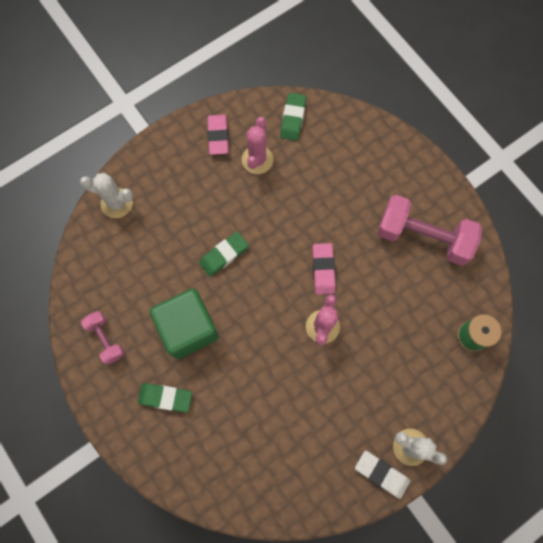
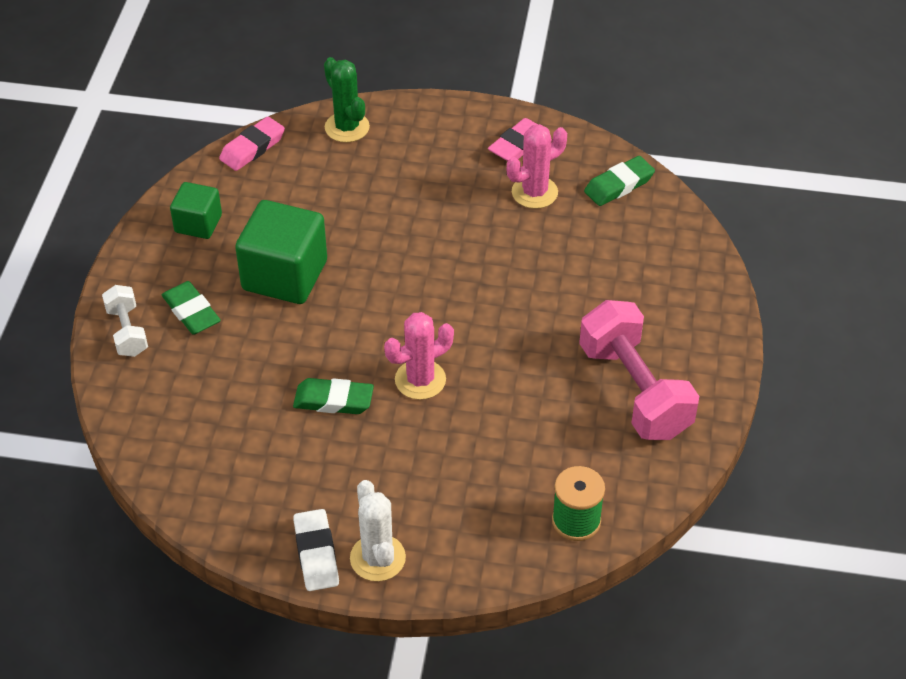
camera: 45 degrees right, 25 degrees down
(106, 339) = (198, 224): pink dumbbell -> green cube
(117, 203) = (347, 127): white cactus -> green cactus
(145, 443) = (127, 331): none -> white dumbbell
(224, 255) = (396, 244): green eraser -> green eraser (333, 400)
(323, 270) = (484, 334): pink eraser -> pink eraser (252, 148)

